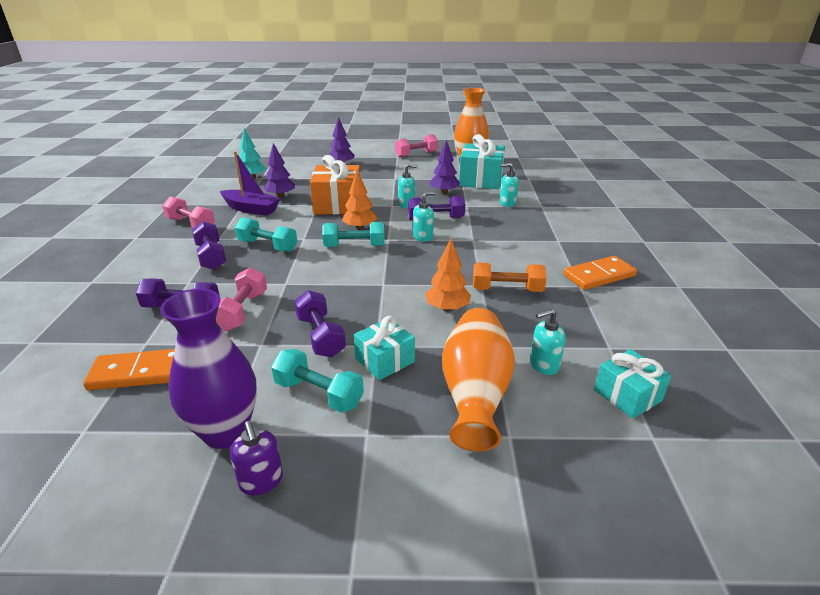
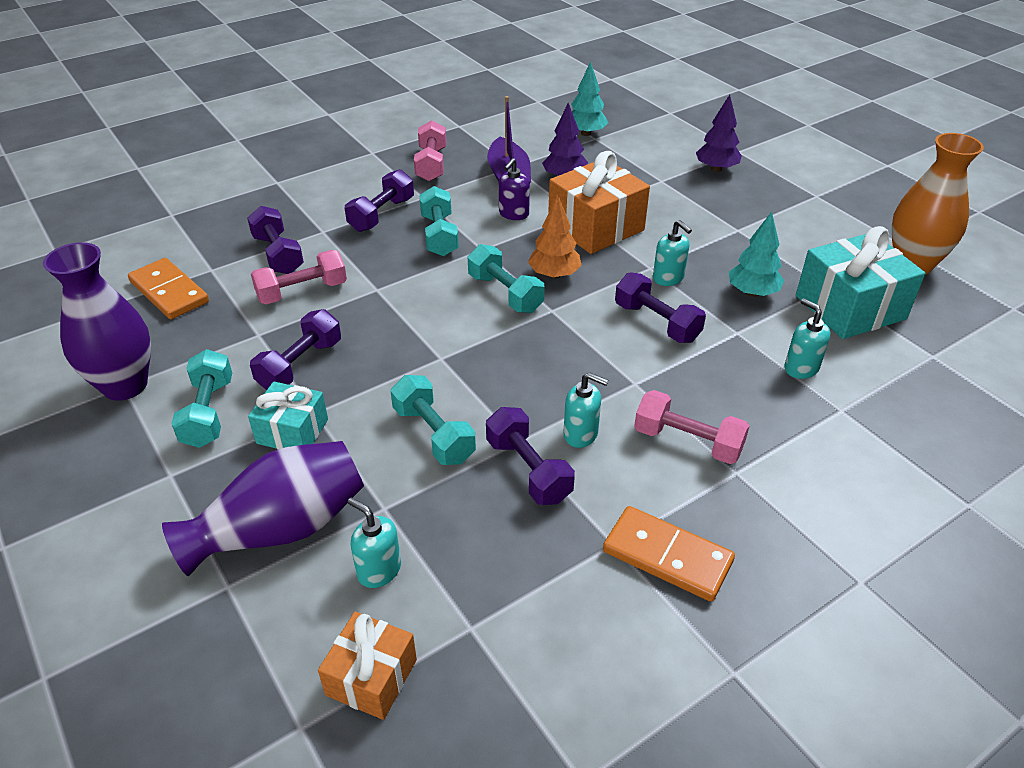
camera: 55 degrees right, 10 degrees up
(261, 481) = (78, 440): purple soap dispenser -> purple soap dispenser (513, 214)
(416, 154) = (852, 207): pink dumbbell -> pink dumbbell (687, 442)
(423, 237) = (591, 335): turquoise soap dispenser -> turquoise soap dispenser (581, 434)
(444, 192) = (752, 292): purple tree -> turquoise tree
(447, 308) = (433, 434): orange tree -> turquoise dumbbell
(475, 394) = (280, 529): orange vase -> purple vase
(507, 290) = (528, 470): orange dumbbell -> purple dumbbell
(627, 395) = (371, 677): turquoise gift -> orange gift

